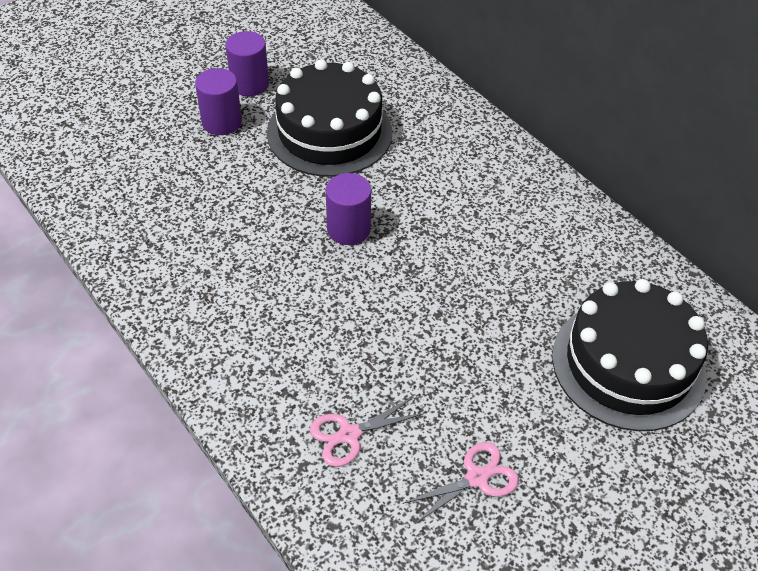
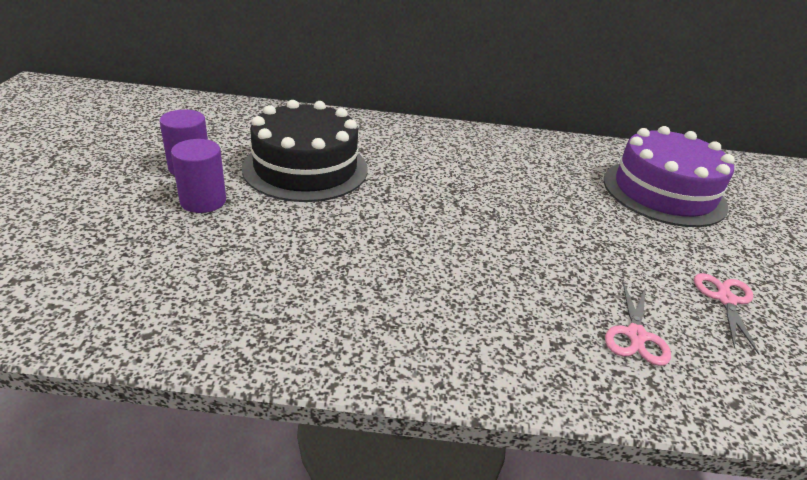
camera: 50 degrees left, 15 degrees down
(348, 229) = (416, 215): purple cylinder -> none
(628, 364) = (663, 192): black cake -> purple cake

